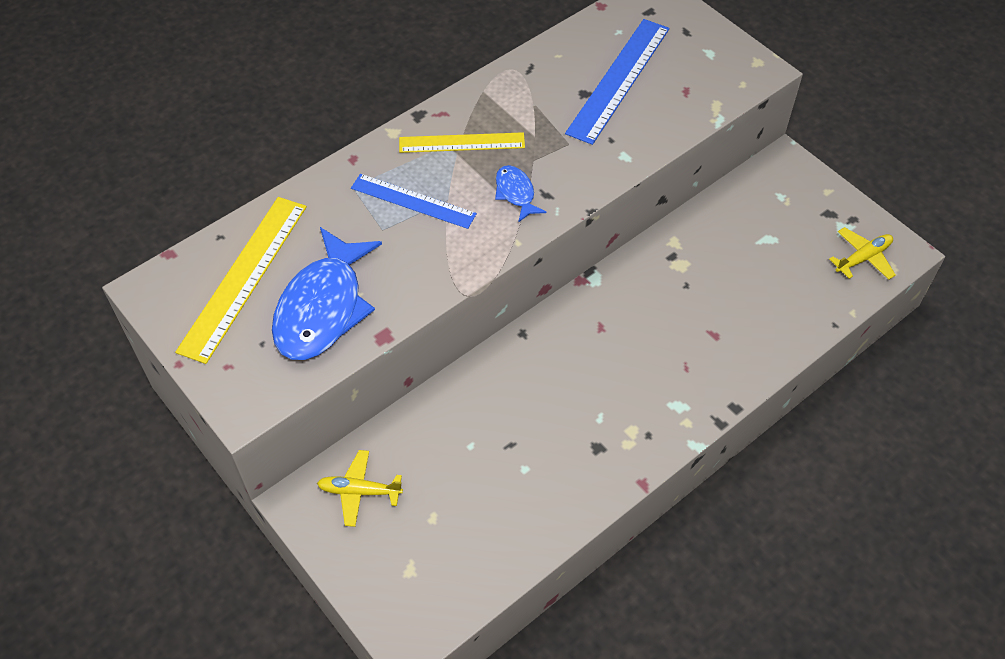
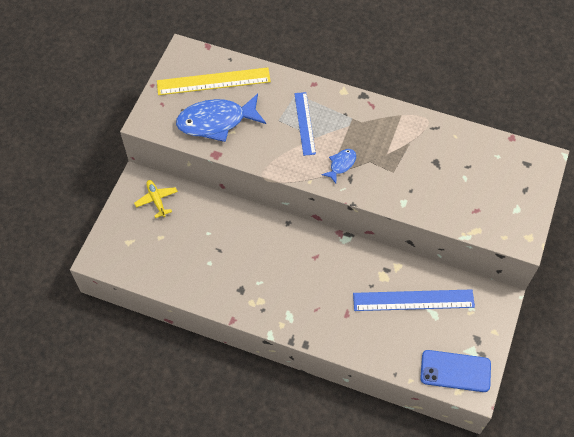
camera: 60 degrees right, 5 degrees up
(462, 142) = (358, 124): yellow ruler -> none
(618, 79) = (459, 173): blue ruler -> blue ruler (413, 300)
(863, 258) = (455, 371): yellow plane -> blue phone

